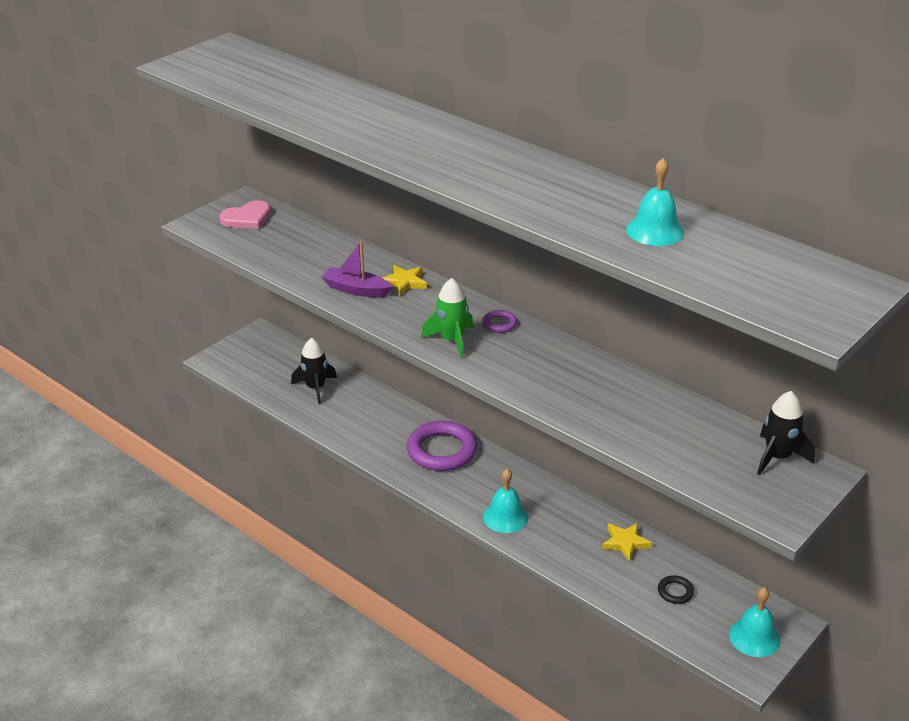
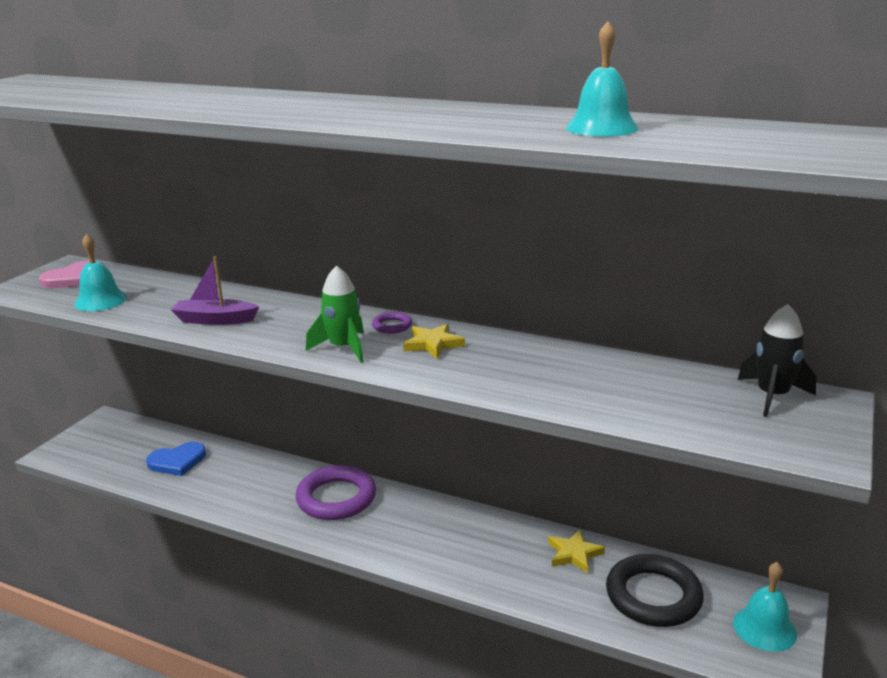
camera: 15 degrees left, 10 degrees down
(315, 388) = (177, 461): black rocket -> blue heart
(404, 282) = (269, 306): yellow star -> yellow star (433, 344)
(505, 517) = (431, 554): turquoise bell -> turquoise bell (101, 300)
(675, 592) = (653, 596): black ring -> black ring, size x2.23

